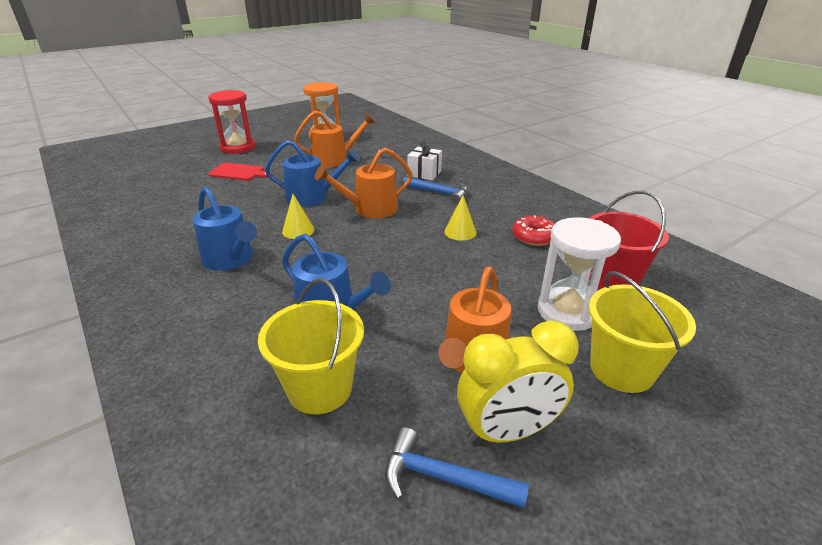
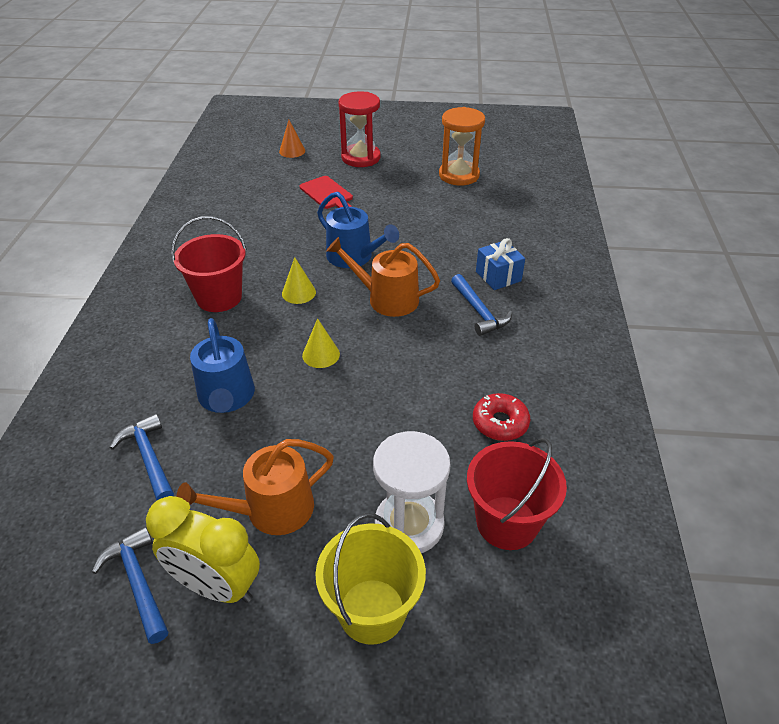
camera: 40 degrees right, 10 degrees up
(171, 159) = (292, 151): none -> orange cone
(230, 259) = (219, 297): blue watering can -> red bucket
(320, 388) = (148, 458): yellow bucket -> blue hammer
(334, 160) = (430, 214): orange watering can -> none
(424, 173) = (498, 276): white gift -> blue gift
(460, 232) = (434, 374): yellow cone -> yellow cone (321, 354)

